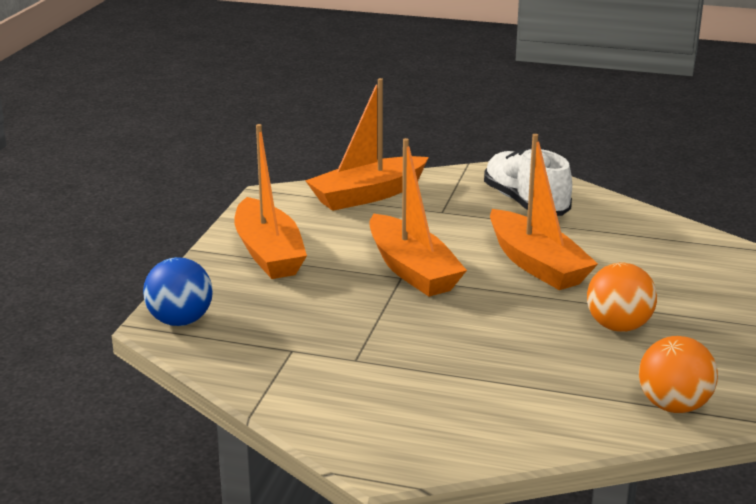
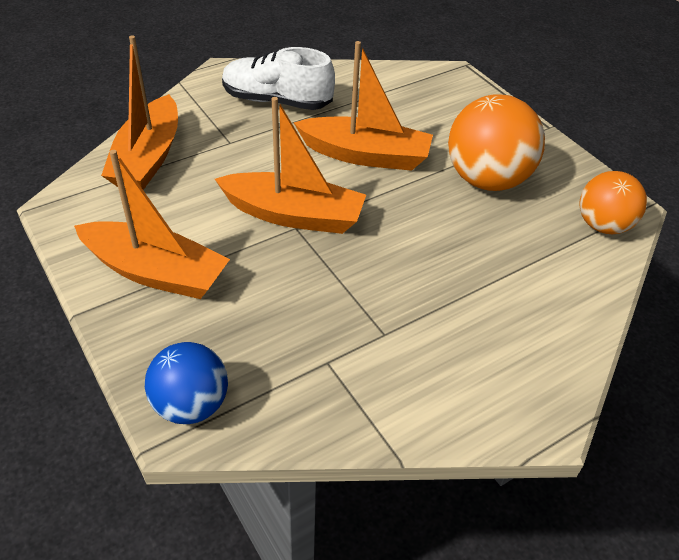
camera: 50 degrees left, 20 degrees up
(618, 326) = (487, 179): orange ball -> orange ball, size x1.56

